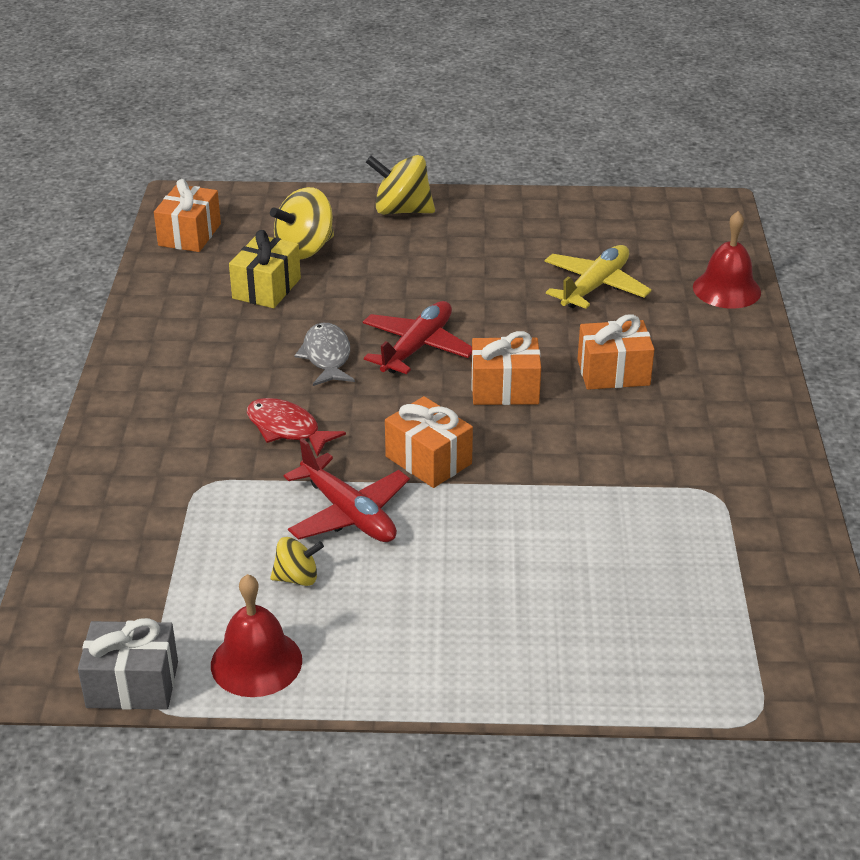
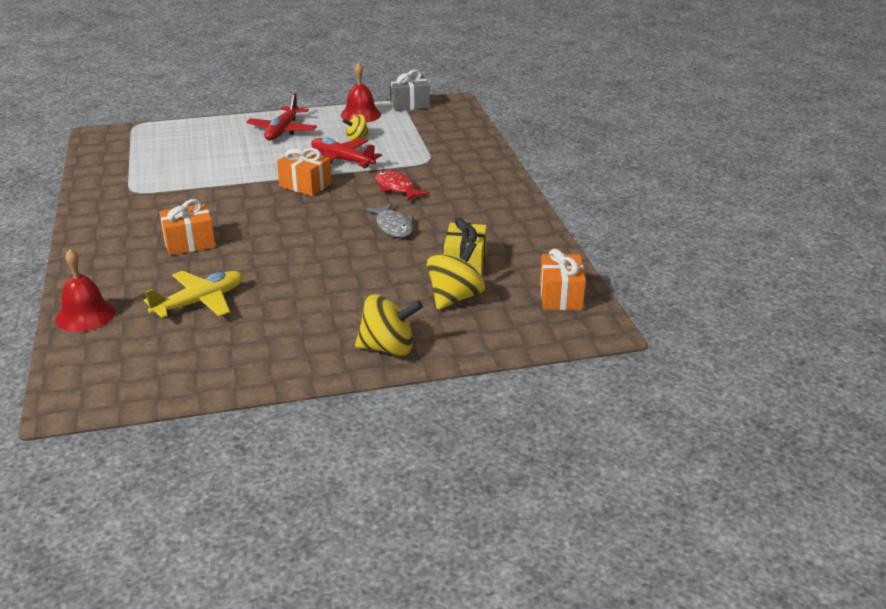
camera: 165 degrees right, 5 degrees down
(287, 429) = (396, 188): red fish -> red fish turned 150 degrees counterclockwise
(417, 347) = (333, 240): red plane -> red plane (282, 131)
(504, 389) = (265, 224): orange gift -> none
(595, 286) = (200, 302): yellow plane -> yellow plane turned 150 degrees counterclockwise

